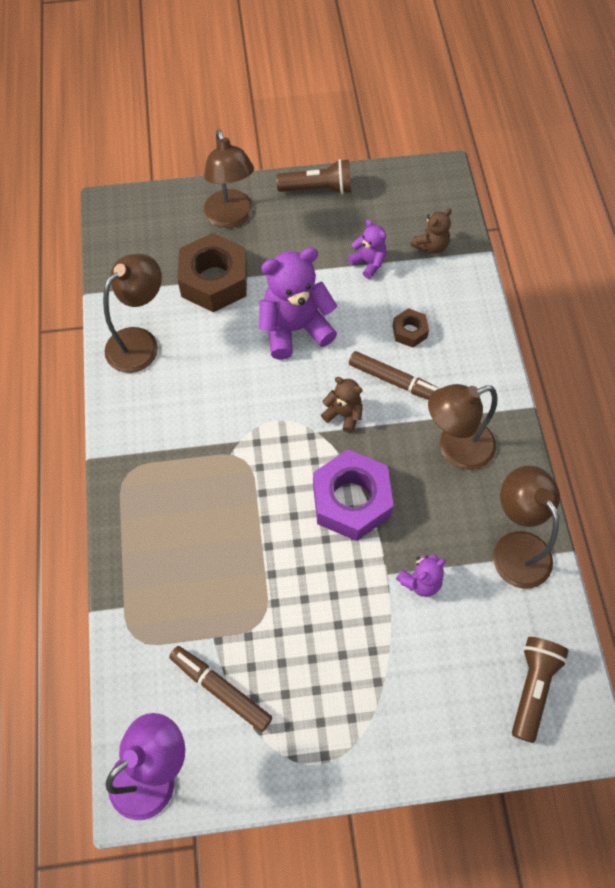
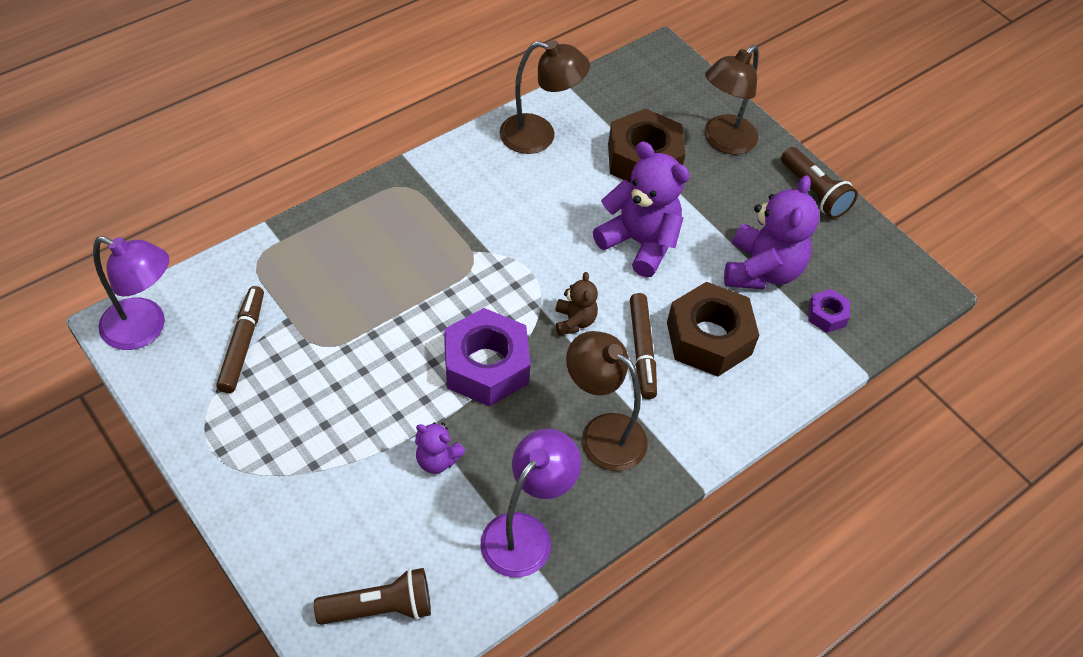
camera: 55 degrees right, 10 degrees down
(368, 263) = (761, 270): purple teddy bear -> purple teddy bear, size x1.95
(409, 331) = (708, 338): brown nut -> brown nut, size x2.07
(431, 246) = (826, 315): brown teddy bear -> purple nut
(515, 547) = (525, 533): brown lamp -> purple lamp

